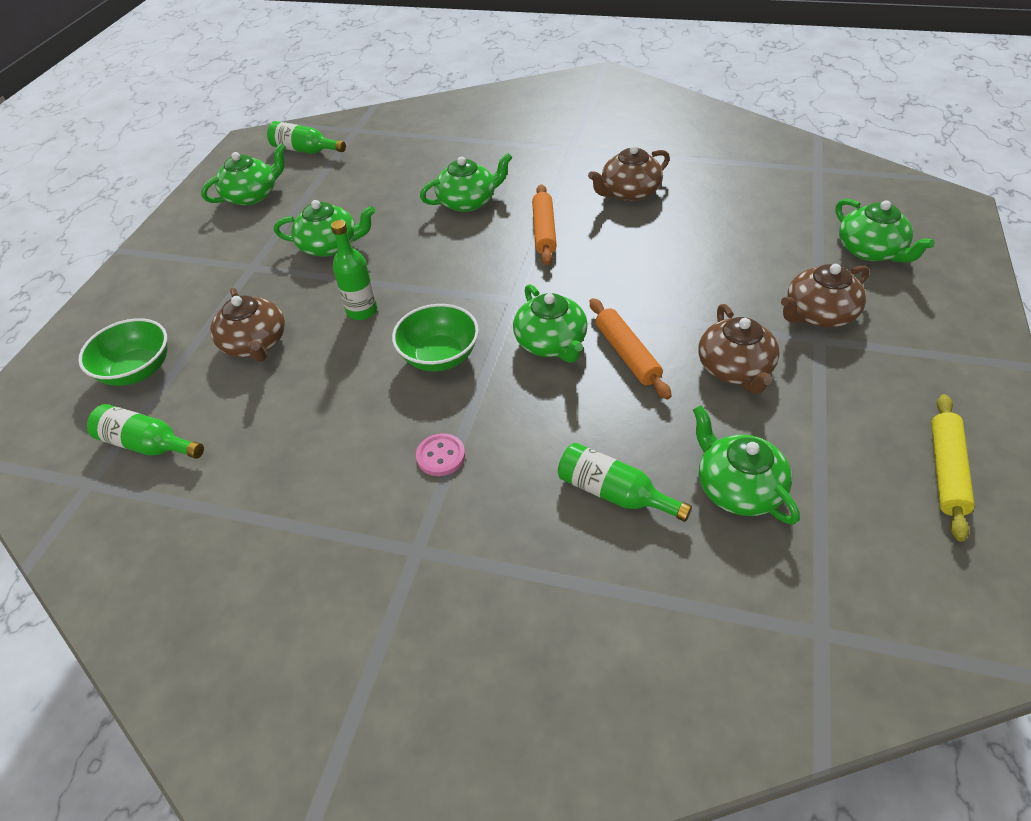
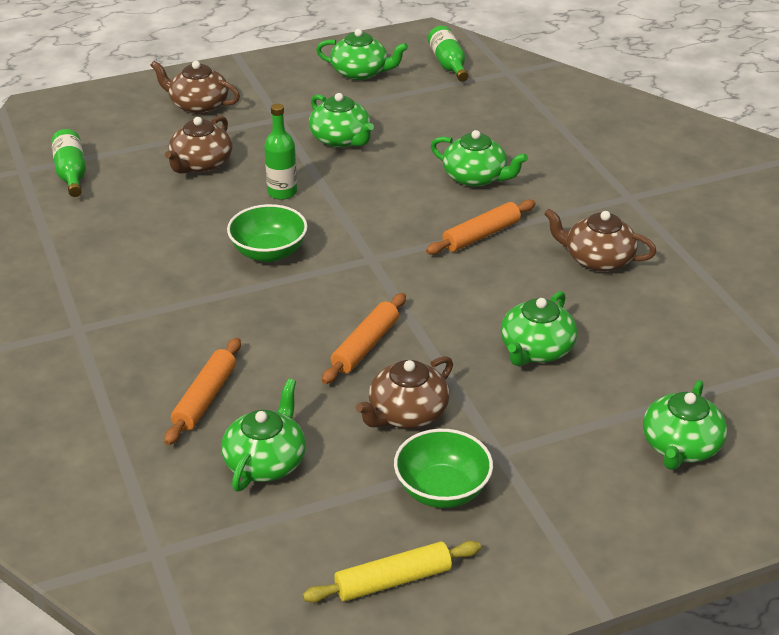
camera: 50 degrees right, 10 degrees down
(137, 370) = (129, 132): green bowl -> green bowl (442, 490)
(441, 456) = (169, 300): pink button -> none
(551, 343) = (339, 300): green teapot -> green teapot (536, 350)
(614, 493) = (205, 398): green bottle -> orange rolling pin
(818, 314) = (536, 440): brown teapot -> brown teapot (198, 105)

